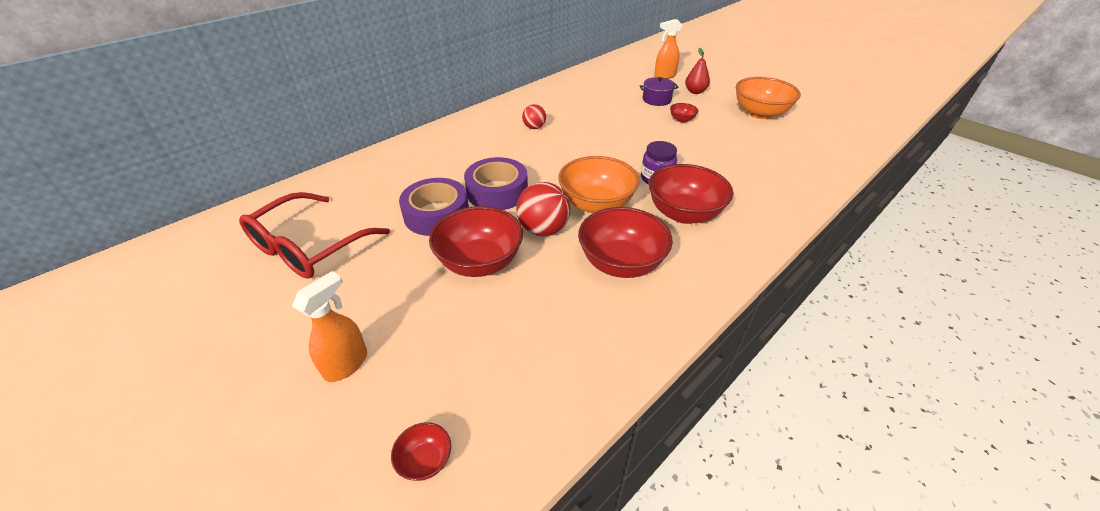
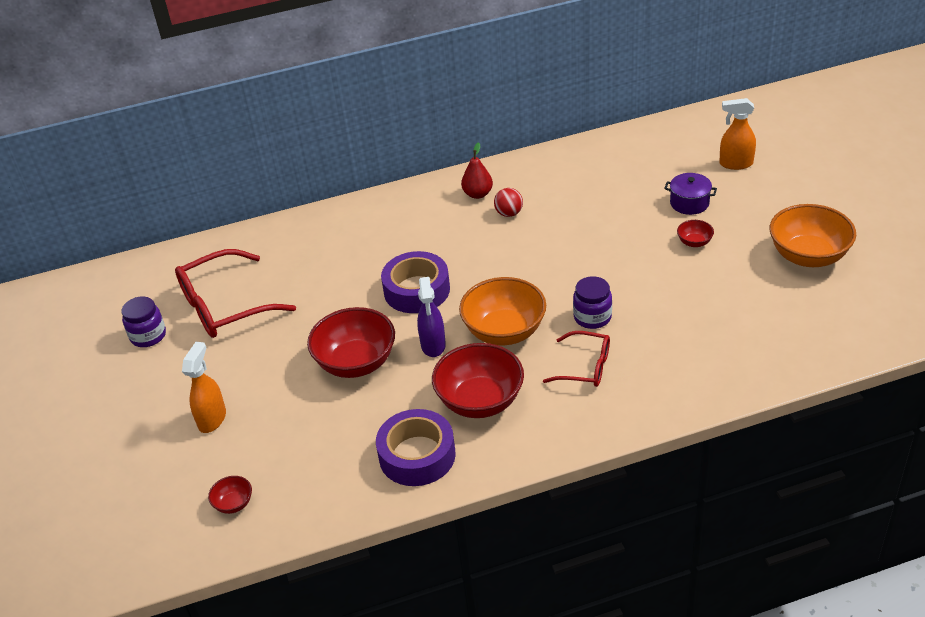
camera: 30 degrees right, 0 degrees up
(225, 297) = (148, 336): none -> purple jar
(346, 364) = (212, 419): orange spray bottle -> orange spray bottle turned 45 degrees counterclockwise
(437, 214) = (346, 301): purple tape -> purple tape (417, 455)
(543, 229) = (433, 345): red ball -> purple spray bottle
(683, 213) = (585, 367): red bowl -> red glasses
(695, 92) = (753, 200): red pear -> red pear (478, 194)

